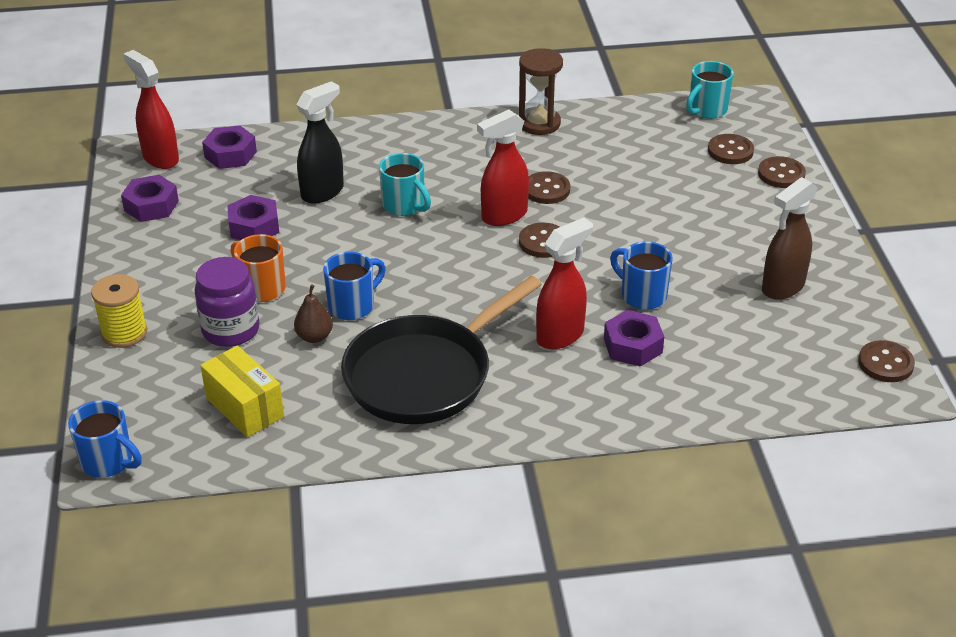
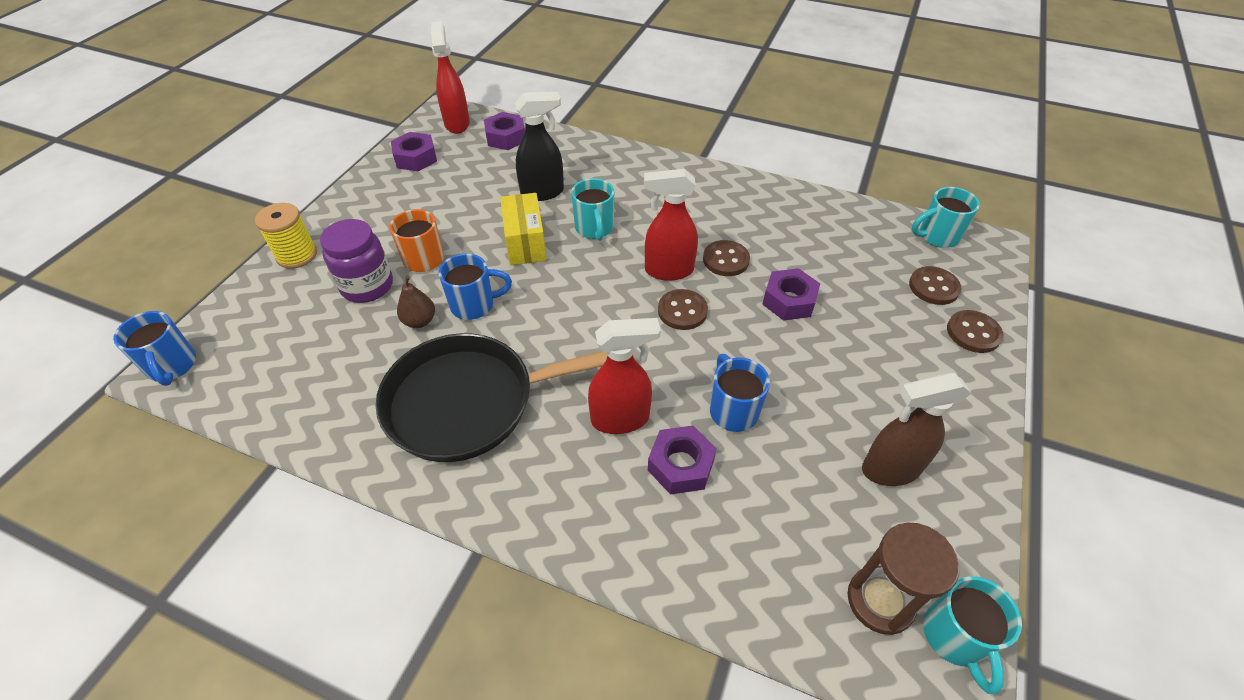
camera: 30 degrees right, 10 degrees up
(244, 407) = (308, 364): yellow box -> yellow box (525, 243)
(254, 226) = (467, 202): purple nut -> purple nut (789, 301)
(539, 123) = (767, 195): brown hourglass -> brown hourglass (880, 601)
(885, 363) = (955, 638): brown button -> turquoise mug

